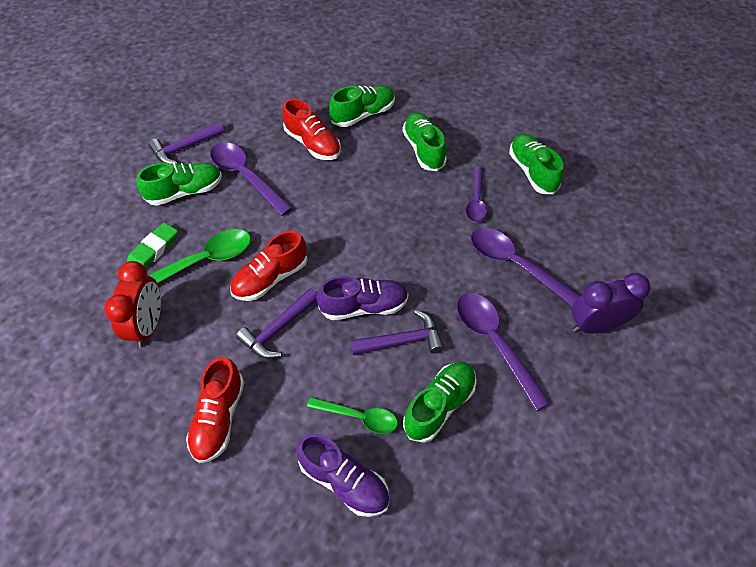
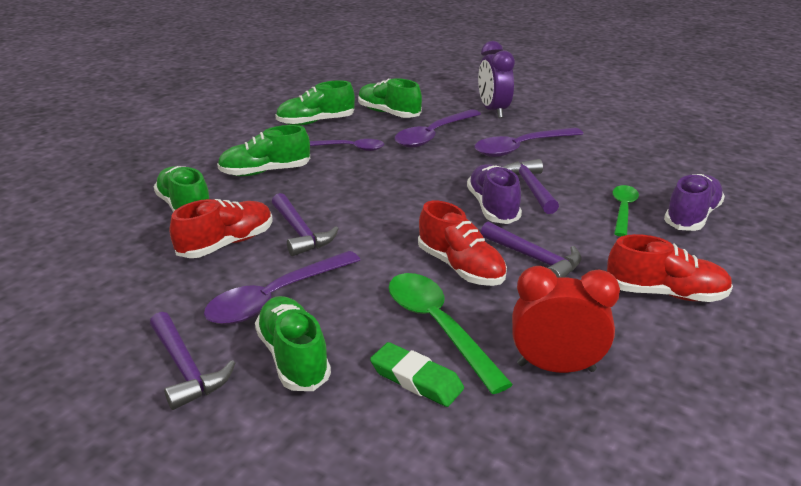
camera: 90 degrees left, 25 degrees down
(326, 181) = (300, 233): none -> purple hammer
(439, 405) = (593, 172): green shoe -> green shoe (388, 113)

